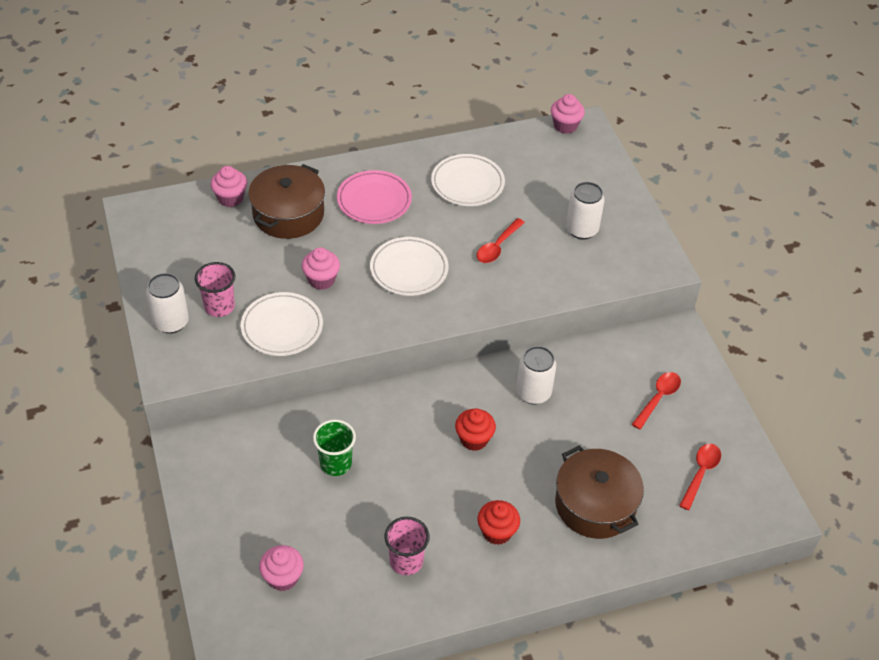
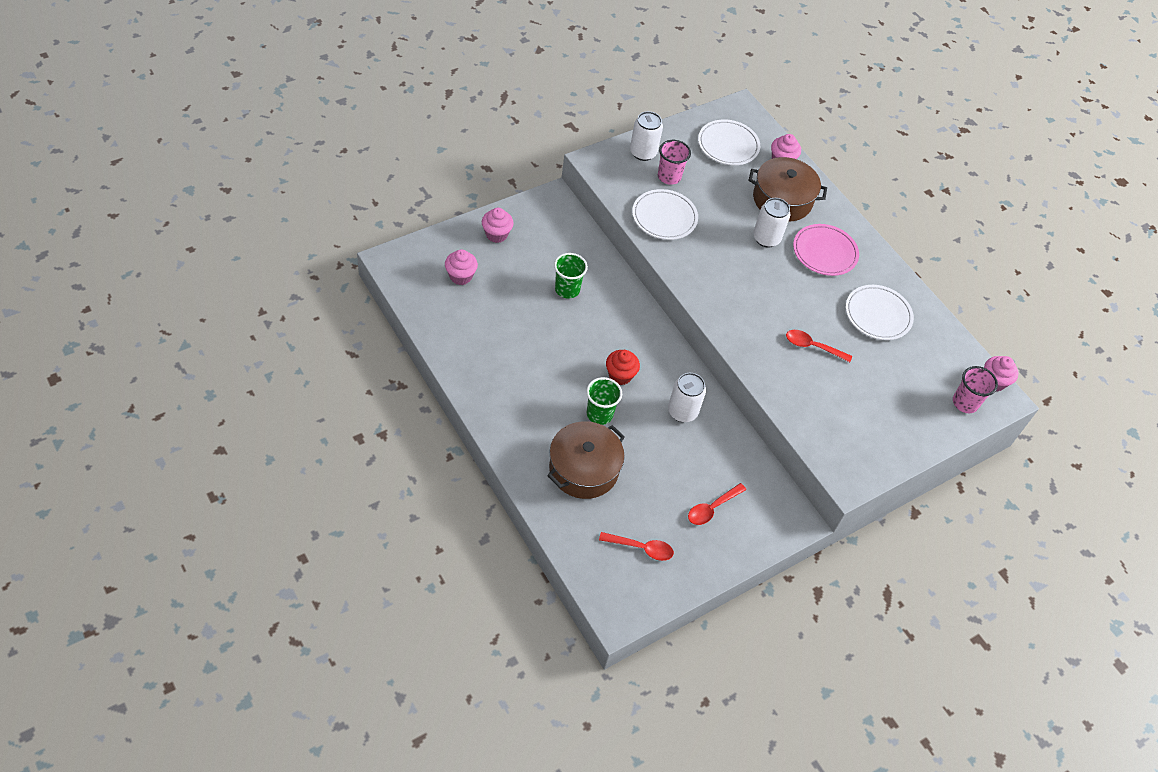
camera: 70 degrees right, 5 degrees up
(321, 280) = (722, 233): pink cupcake -> pink cupcake (496, 234)
(406, 561) = (494, 347): pink cup -> pink cup (965, 403)
(409, 269) = (758, 288): white plate -> white plate (728, 145)
(497, 532) = (537, 402): red cupcake -> none
(524, 472) = (599, 414): none -> green cup
(582, 230) = (863, 409): white can -> white can (766, 238)
(658, 398) = (712, 508): red spoon -> red spoon turned 120 degrees clockwise

